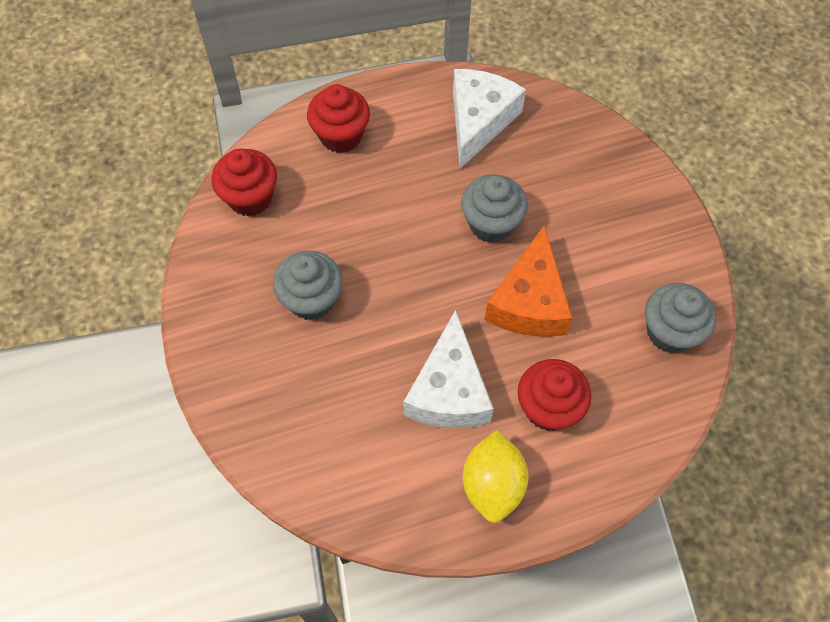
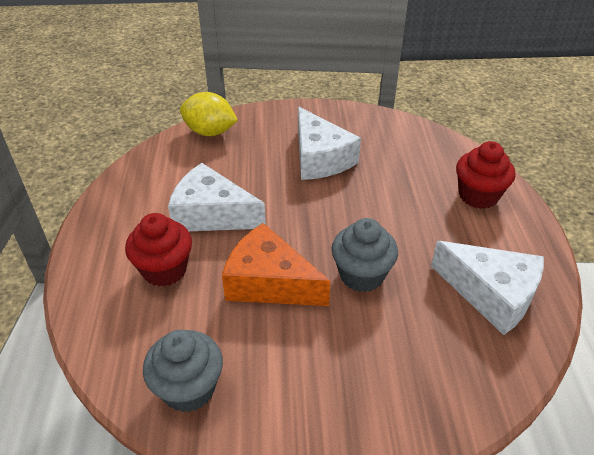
camera: 105 degrees right, 20 degrees down
(250, 198) = (419, 141): red cupcake -> none
(311, 300) = (320, 158): grey cupcake -> white cheese
(492, 485) = (125, 222): yellow lemon -> yellow lemon (210, 132)

